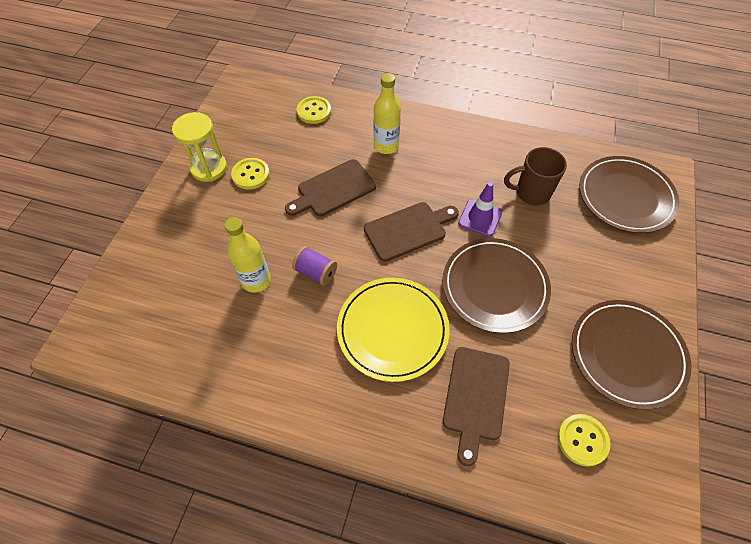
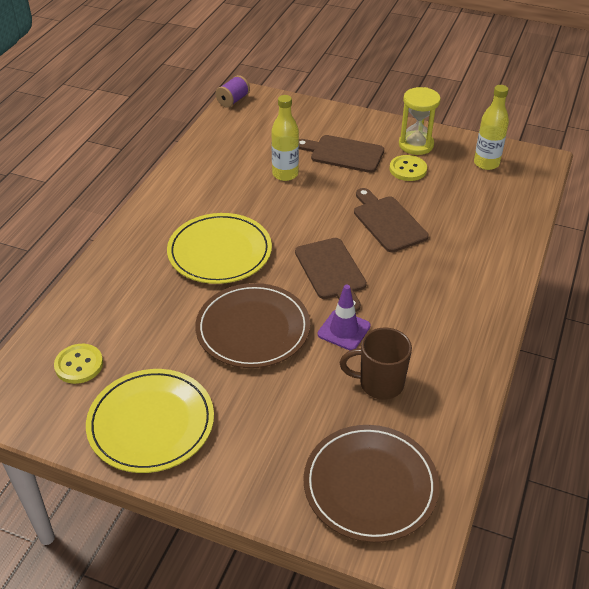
camera: 95 degrees right, 15 degrees down
(314, 111) = (503, 211): yellow button -> none
(316, 272) = (288, 208): purple spool -> purple spool (233, 100)
(386, 146) = (452, 264): yellow bottle -> yellow bottle (486, 163)
(476, 397) = (141, 298): brown cutting board -> brown cutting board (343, 154)
(531, 193) = (379, 383): brown mug -> brown mug turned 90 degrees counterclockwise
(627, 354) = (151, 423): brown plate -> yellow plate

